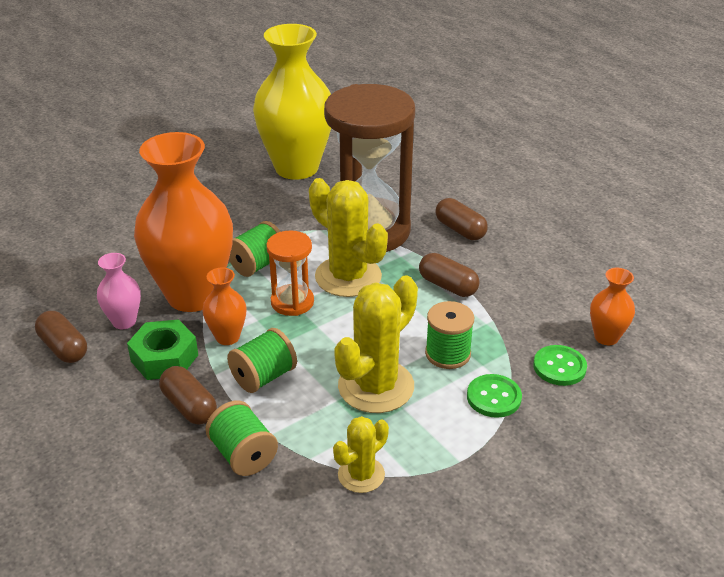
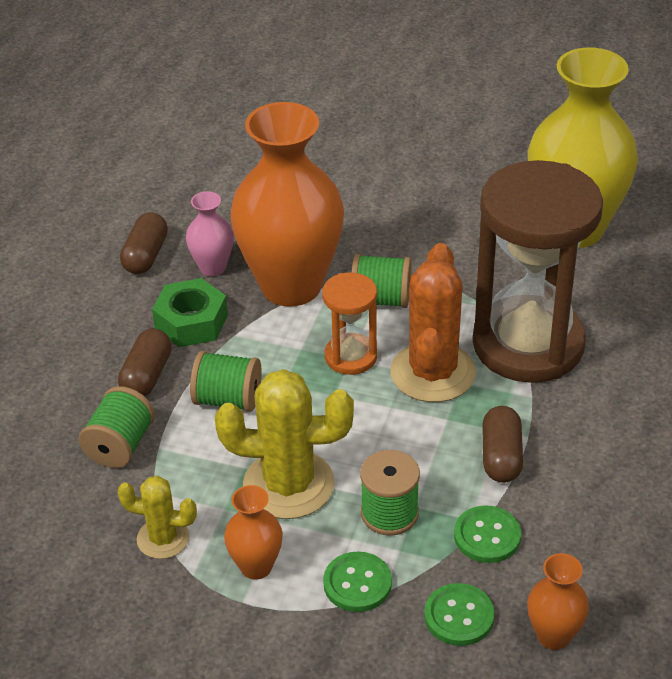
camera: 55 degrees right, 5 degrees up
(227, 337) = (257, 344): orange vase -> orange vase (256, 566)
(348, 277) = (433, 373): yellow cactus -> orange cactus
(460, 230) = (614, 415): brown capsule -> none
(506, 323) = (487, 536): none -> green button

